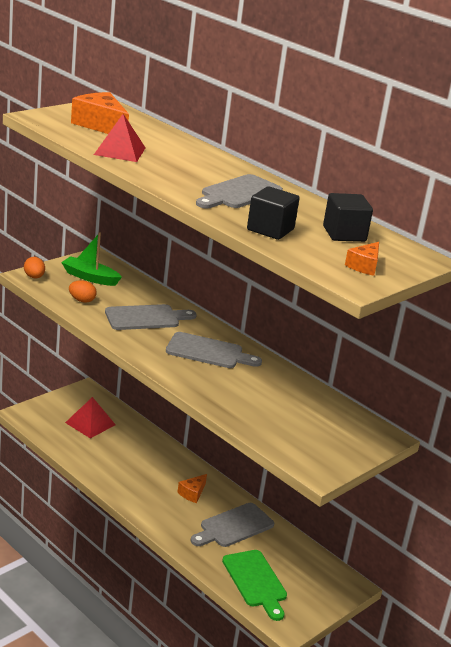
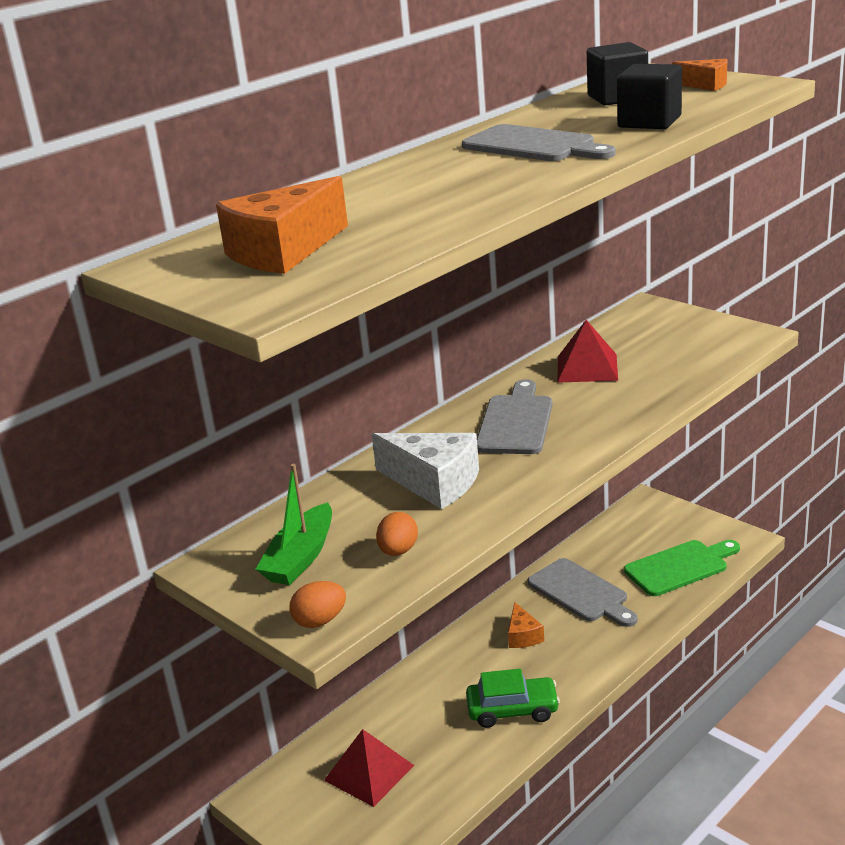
camera: 85 degrees left, 0 degrees up
(120, 151) = (416, 221): red pyramid -> red pyramid (587, 368)
(123, 478) = (512, 710): none -> green car
(146, 318) = (434, 483): grey cutting board -> white cheese
(192, 493) = (523, 636): orange cheese -> orange cheese turned 45 degrees clockwise

